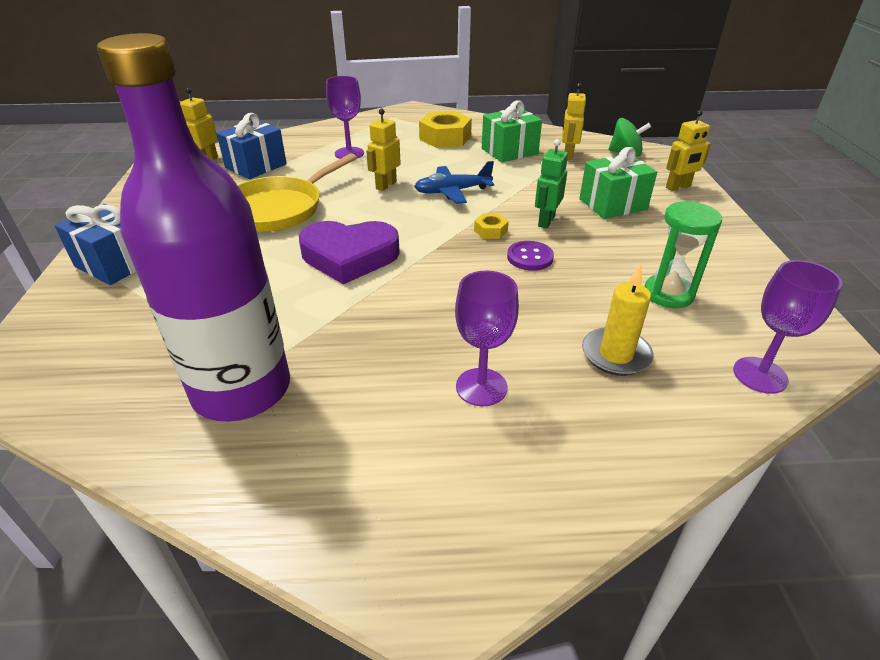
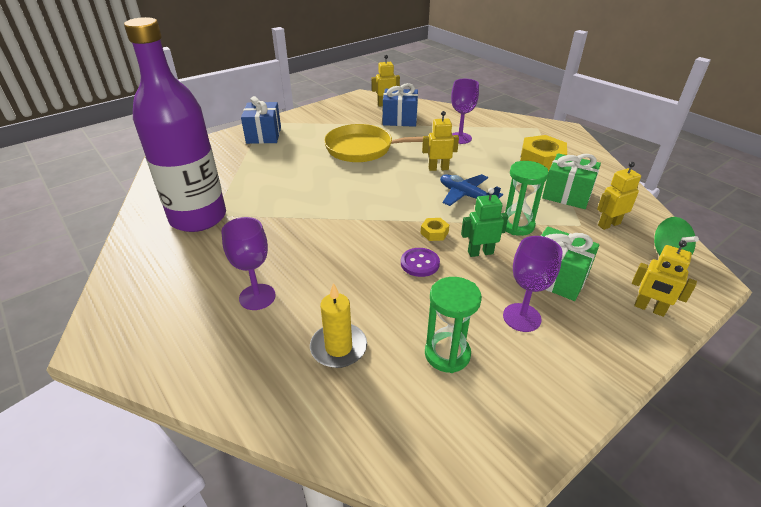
camera: 55 degrees right, 0 degrees up
(349, 256) = (341, 194): purple heart -> none
(526, 189) = (517, 225): none -> green hourglass
(760, 375) = (381, 444): purple goblet -> purple goblet (521, 317)

